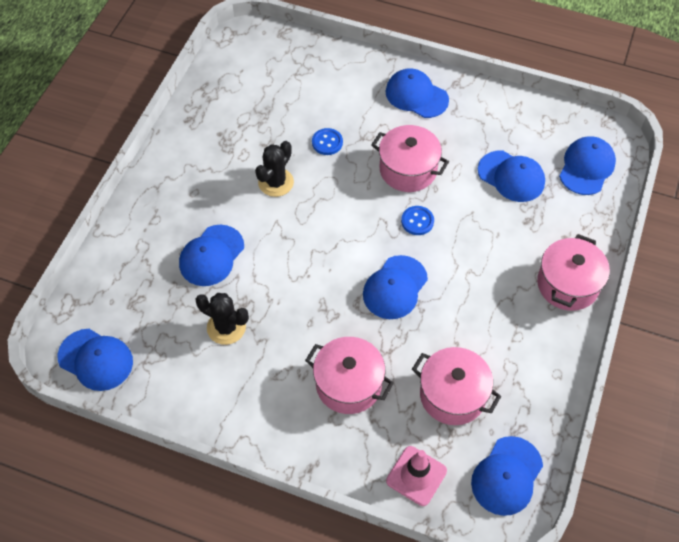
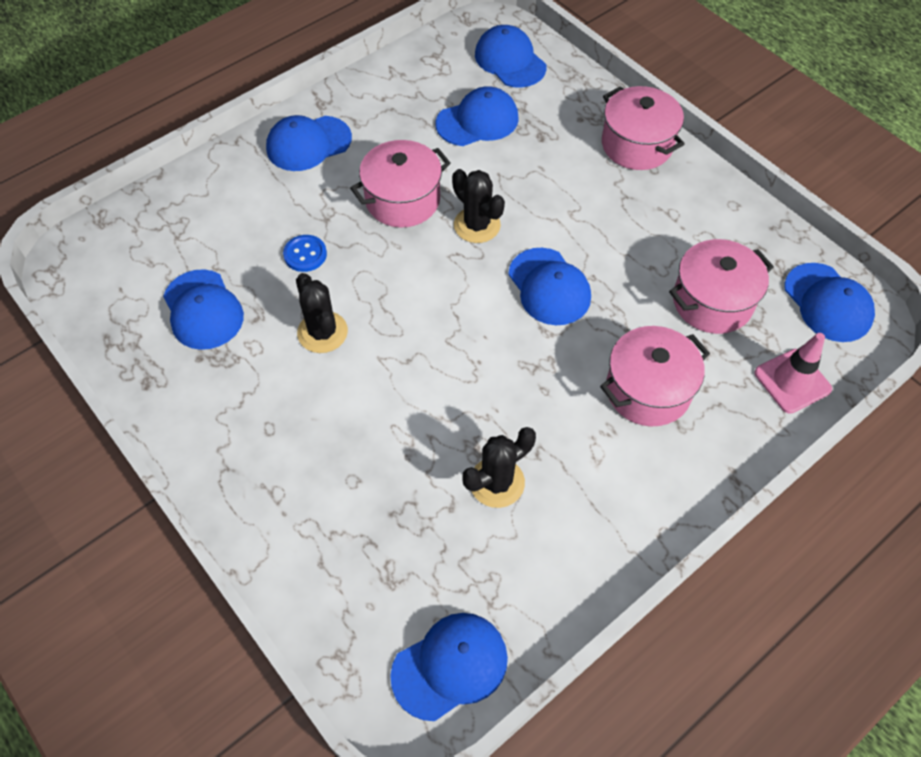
camera: 60 degrees left, 0 degrees up
(211, 256) = (380, 451): blue cap -> blue cap (203, 310)
(417, 221) = (477, 225): blue button -> black cactus

